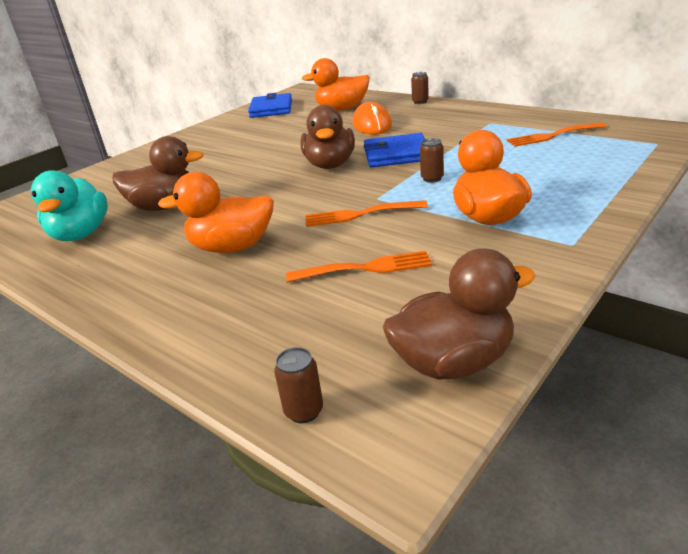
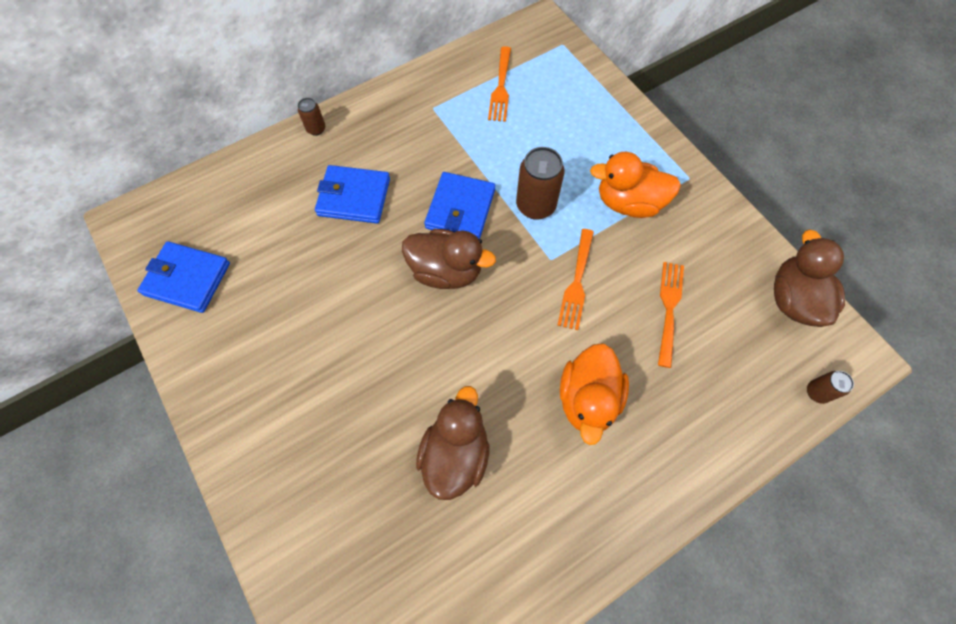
camera: 75 degrees left, 35 degrees up
(81, 234) = (478, 554): turquoise duck -> none
(342, 109) = (268, 205): orange duck -> none
(372, 125) = (354, 197): orange mouse -> blue wallet
(432, 179) = (535, 206): brown can -> brown can, size x1.90

